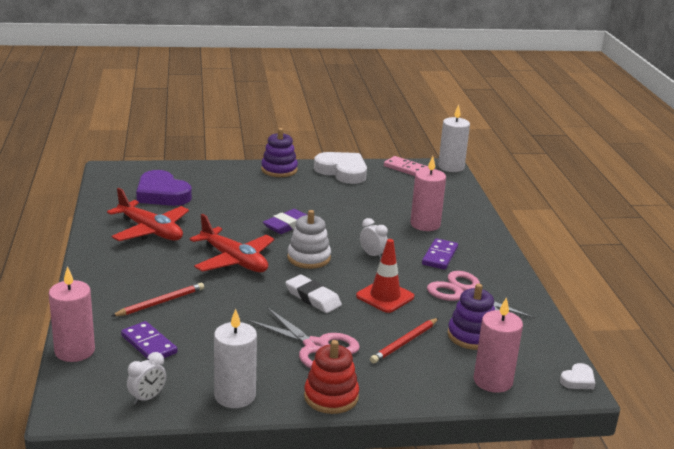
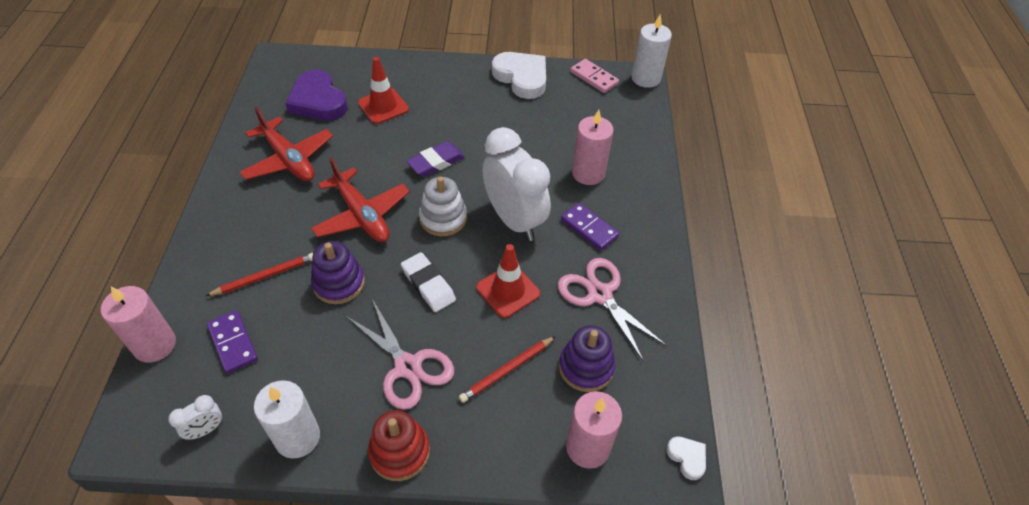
camera: 10 degrees right, 25 degrees up
(224, 194) = (383, 106): none -> red traffic cone
(279, 170) = (453, 70): purple stacking toy -> purple stacking toy (339, 283)
(372, 255) = (514, 220): white clock -> white clock, size x2.40
(439, 256) = (589, 228): purple domino -> purple domino turned 75 degrees counterclockwise
(578, 380) = (687, 458): white heart -> white heart turned 90 degrees counterclockwise

